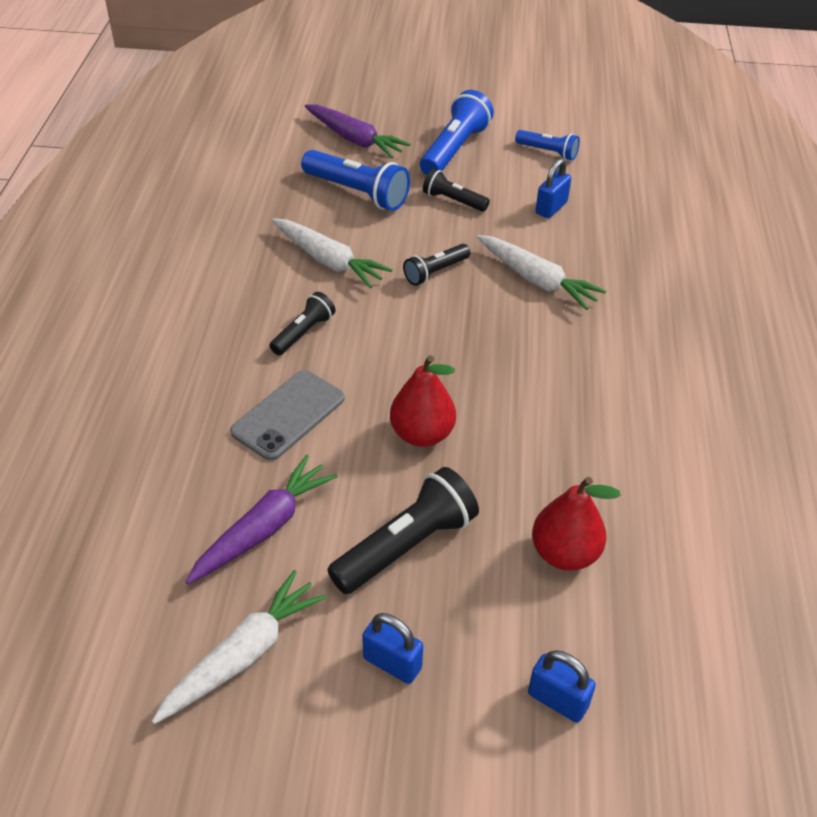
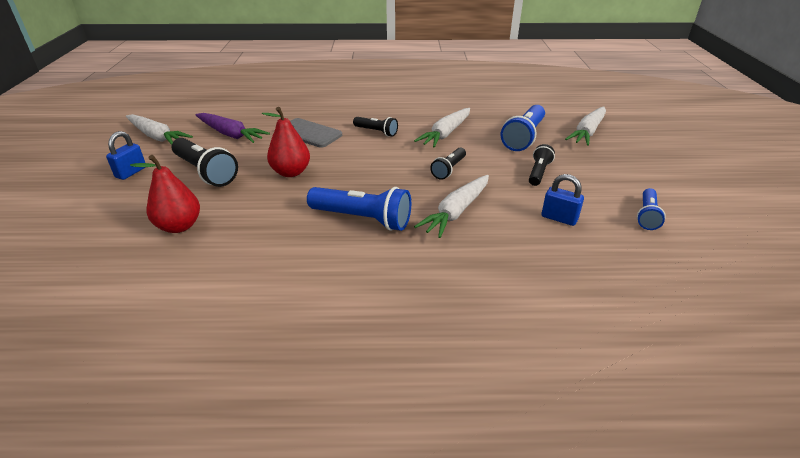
camera: 85 degrees right, 10 degrees down
(355, 139) = (587, 132): purple carrot -> white carrot
(435, 272) = (449, 169): black flashlight -> black flashlight turned 105 degrees counterclockwise
(454, 149) = (609, 170): blue flashlight -> blue flashlight (362, 219)
(557, 700) = (75, 224): blue padlock -> none

